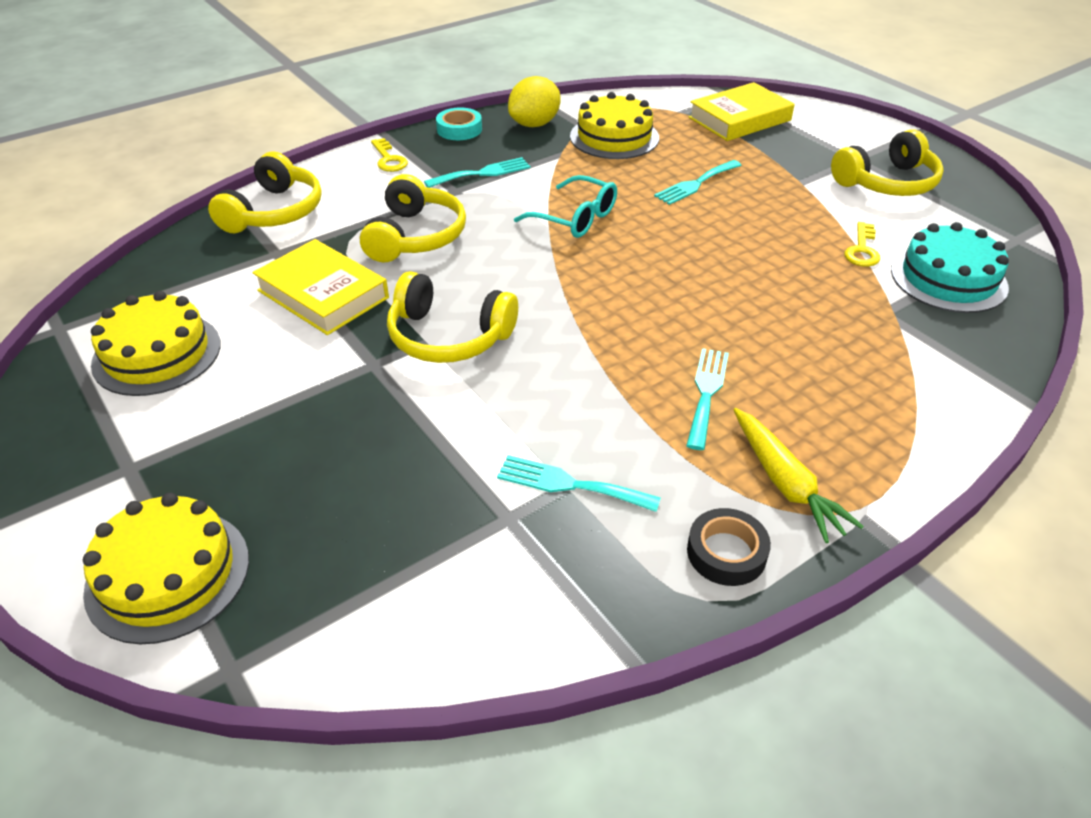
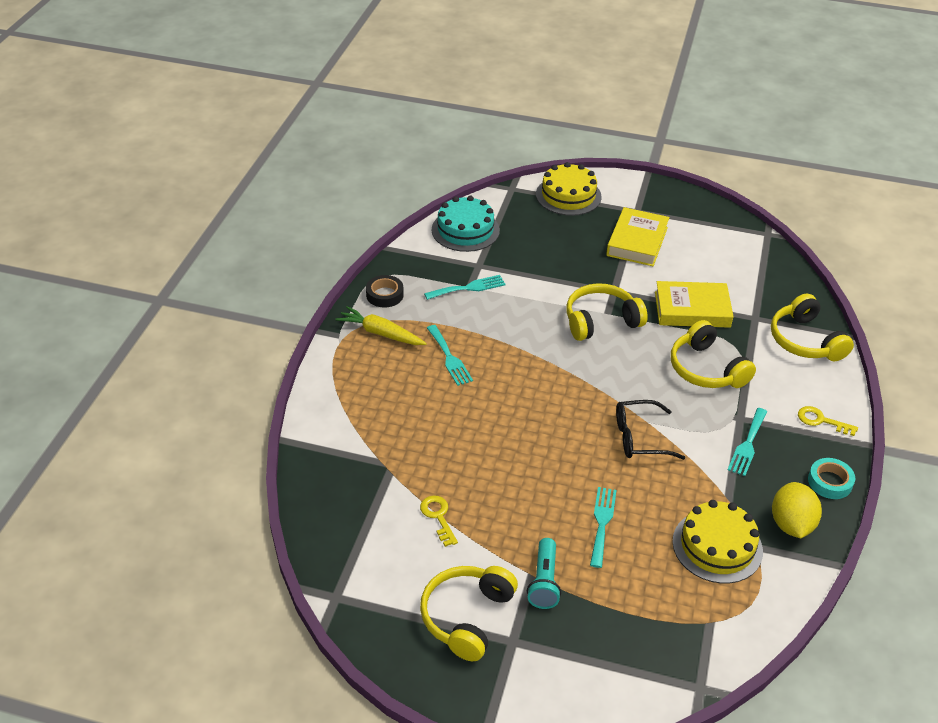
camera: 140 degrees right, 0 degrees up
(157, 354) = (708, 247): yellow cake -> none
(575, 218) = (640, 438): turquoise glasses -> black glasses
(739, 119) = (652, 644): yellow book -> yellow book (637, 241)
(793, 174) = (544, 582): none -> turquoise flashlight
(948, 278) = (367, 520): turquoise cake -> turquoise cake (465, 230)

